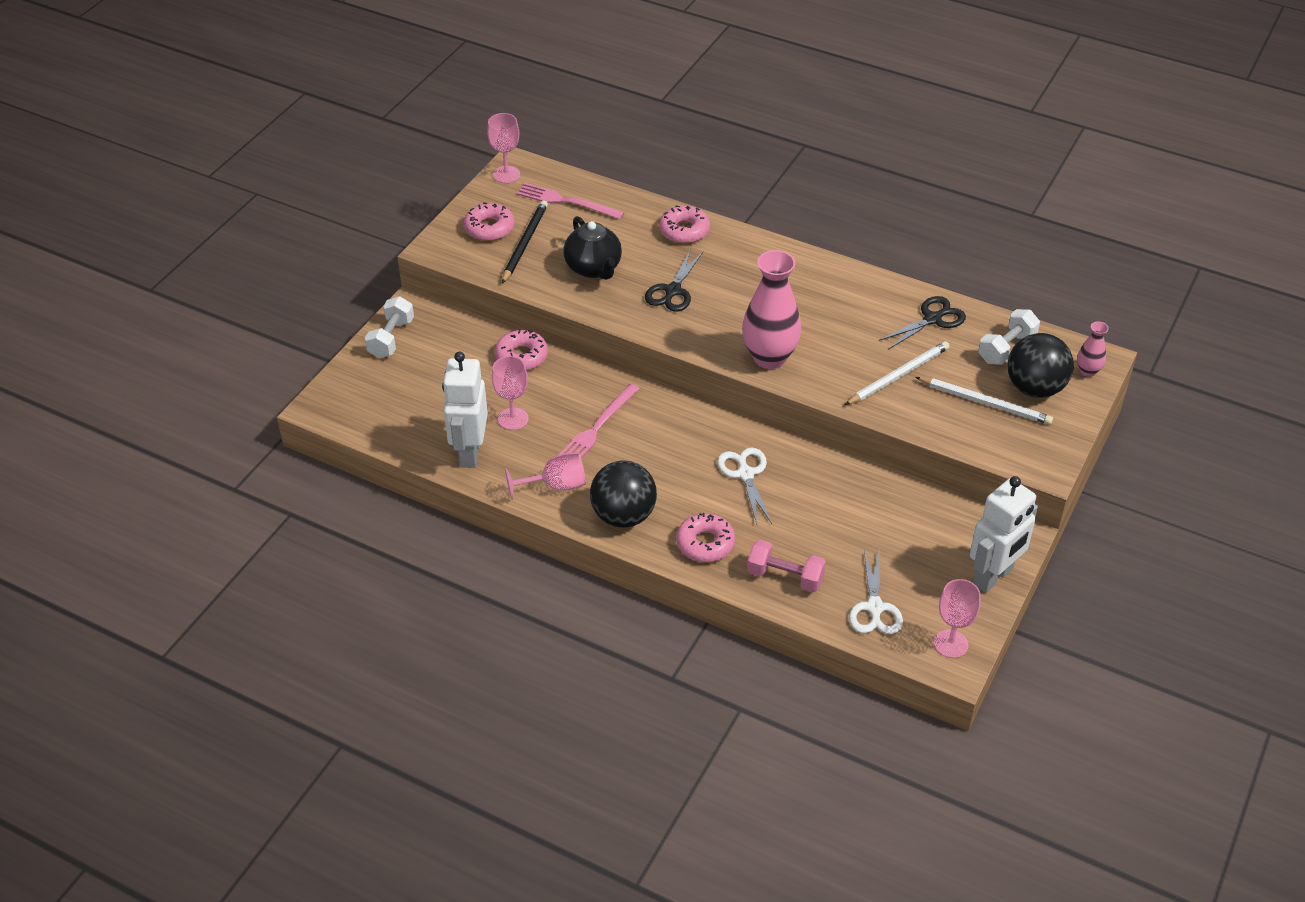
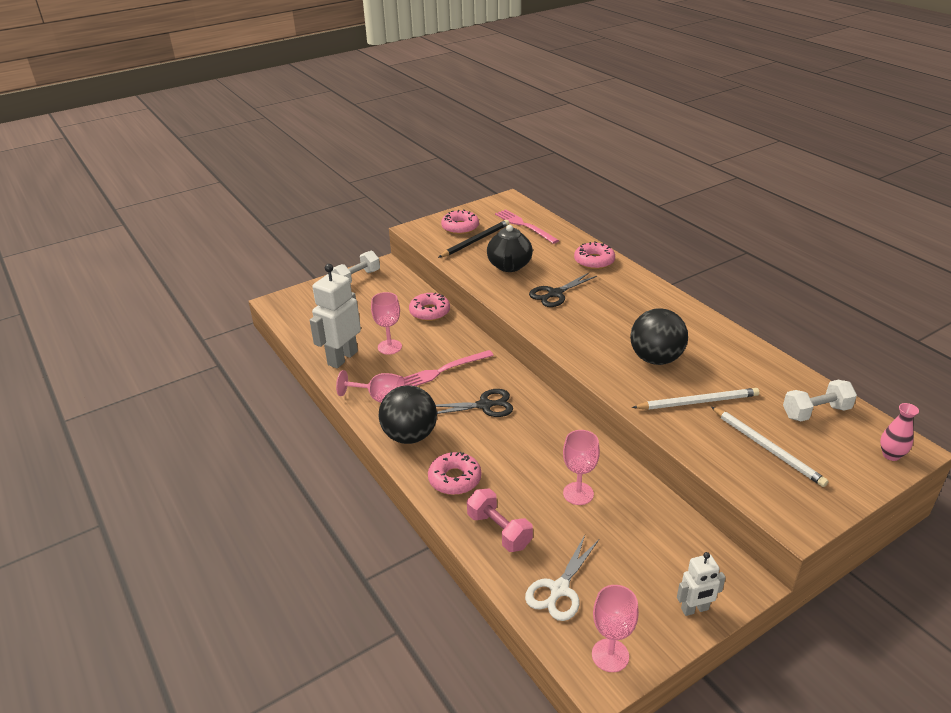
camera: 30 degrees right, 10 degrees down
(506, 174) = (498, 203): pink goblet -> pink goblet (578, 493)
(745, 474) = (528, 439): white scissors -> none
(769, 357) = (595, 356): pink vase -> none
(933, 319) = (758, 370): black scissors -> black scissors (485, 405)
(993, 577) = (695, 609): white robot -> white robot, size x0.55
(1035, 388) = (825, 452): black ball -> black ball (656, 359)

